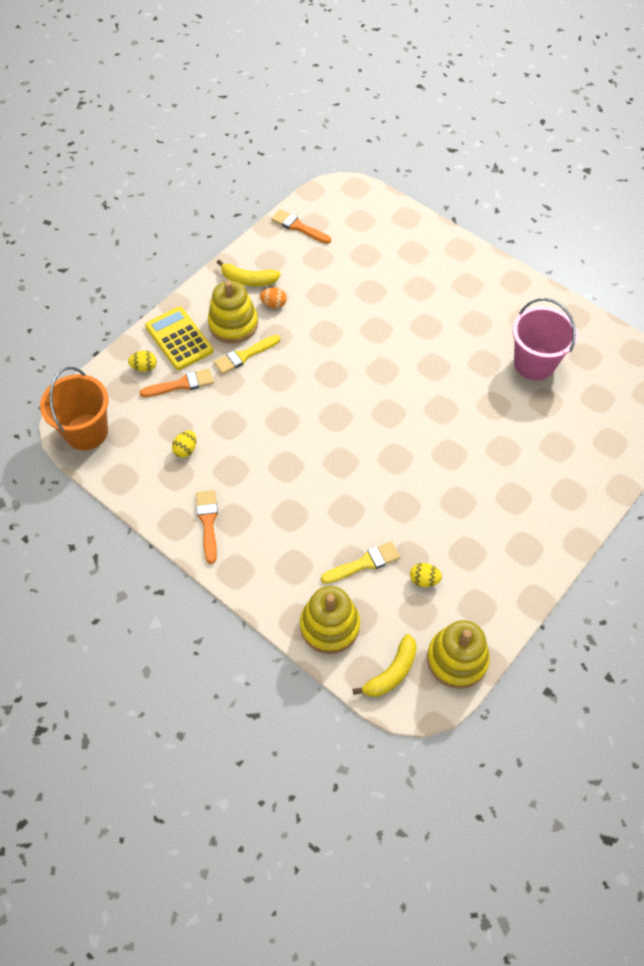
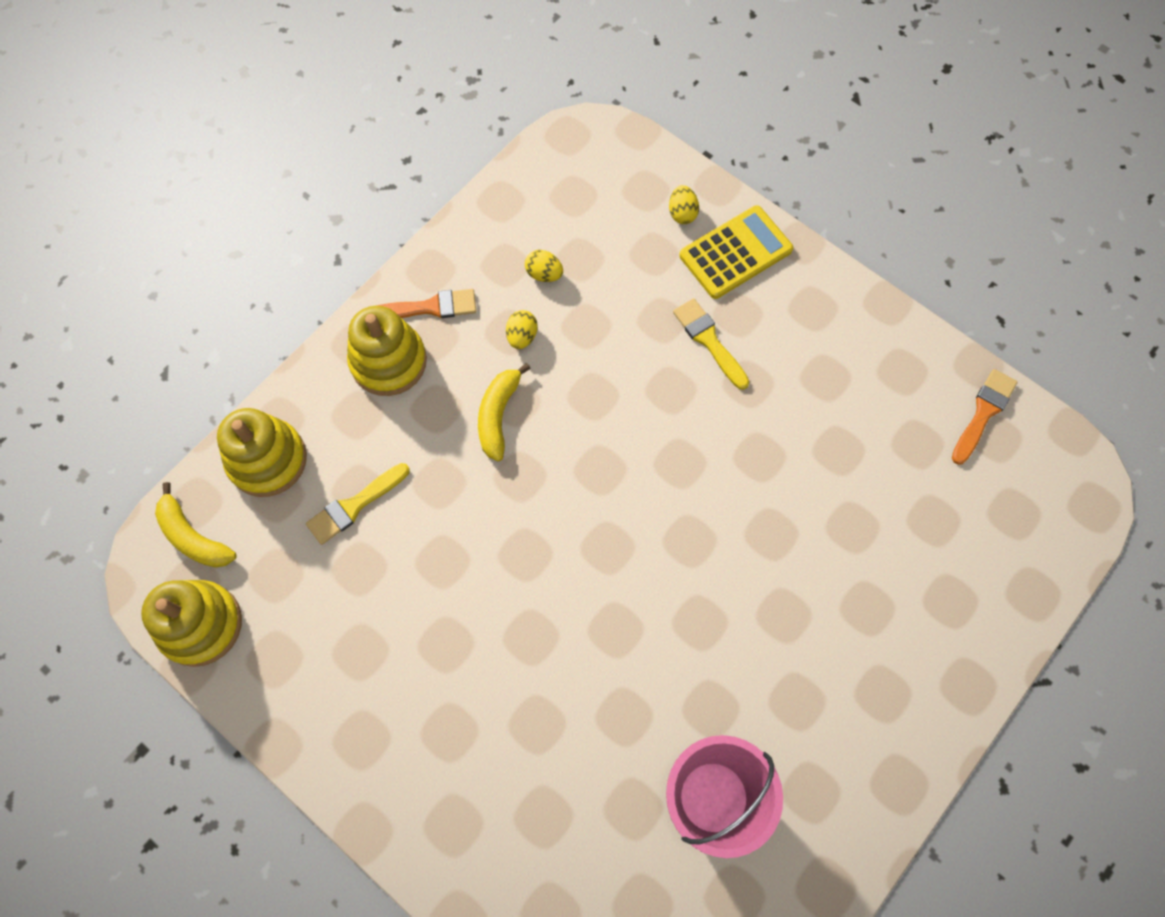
camera: 90 degrees right, 10 degrees up
(86, 432) = (573, 155): orange bucket -> none
(181, 384) = (654, 261): orange brush -> none
(233, 324) = (768, 323): yellow stacking toy -> yellow stacking toy (388, 361)
(248, 280) = (858, 341): yellow banana -> yellow banana (498, 415)
(274, 304) = (812, 379): orange egg -> none
(364, 563) = (354, 506): yellow brush -> yellow brush turned 75 degrees clockwise
(424, 580) = (322, 586): yellow egg -> yellow egg (522, 336)

